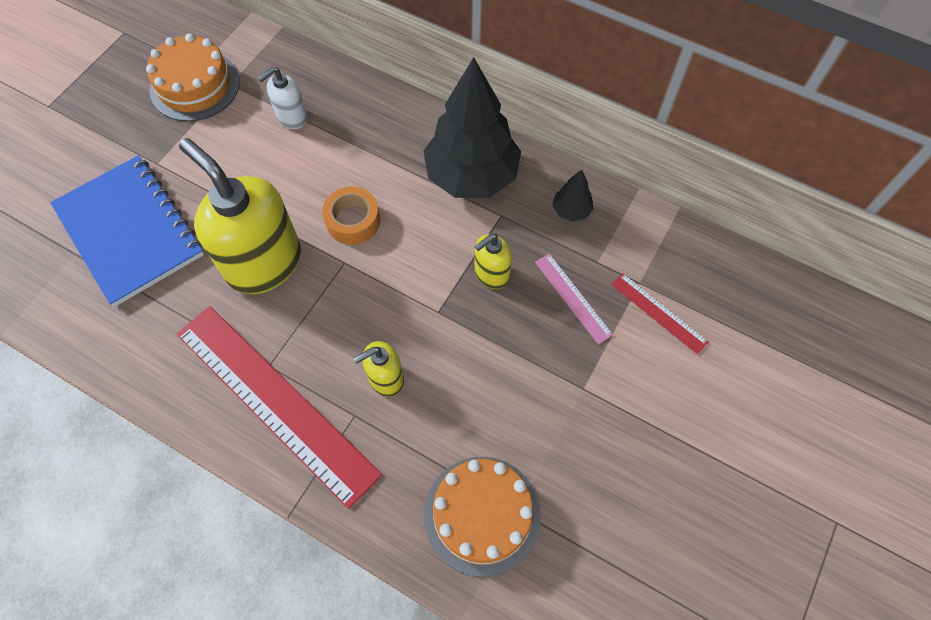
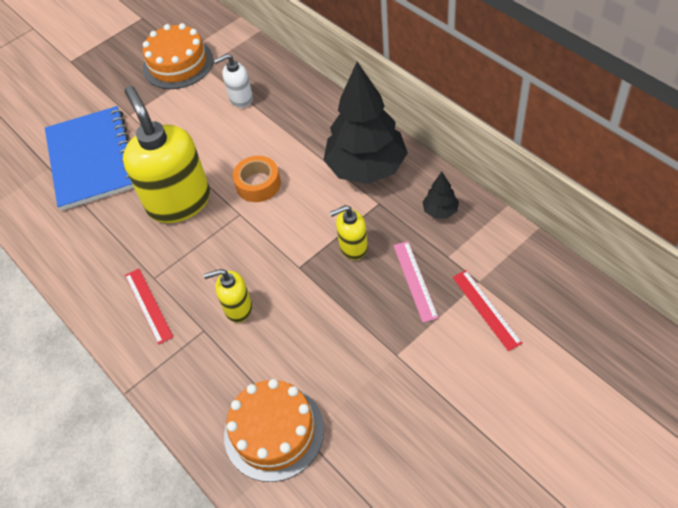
camera: 25 degrees right, 10 degrees down
(275, 401) = (148, 305): red ruler -> red ruler, size x0.44

